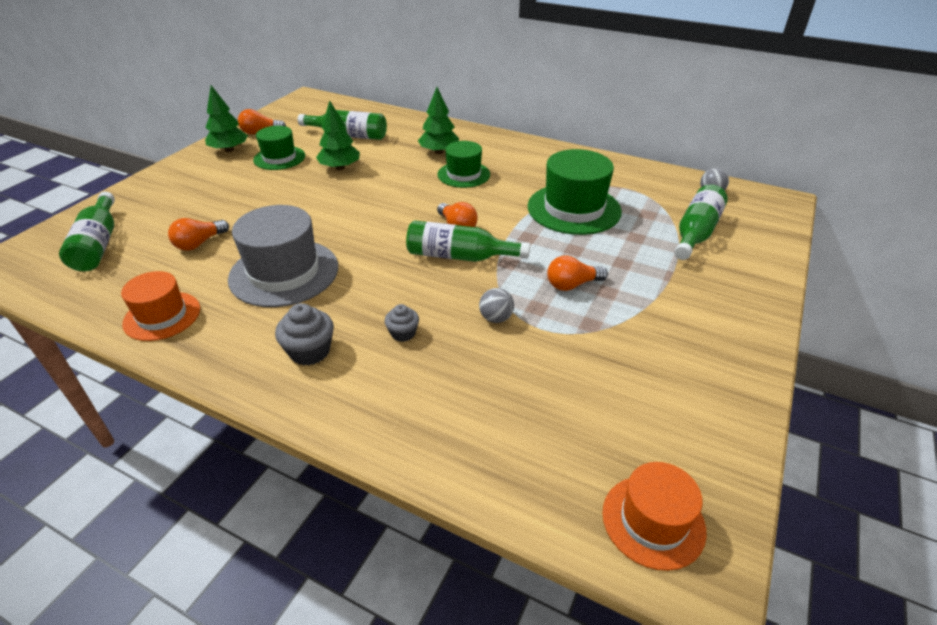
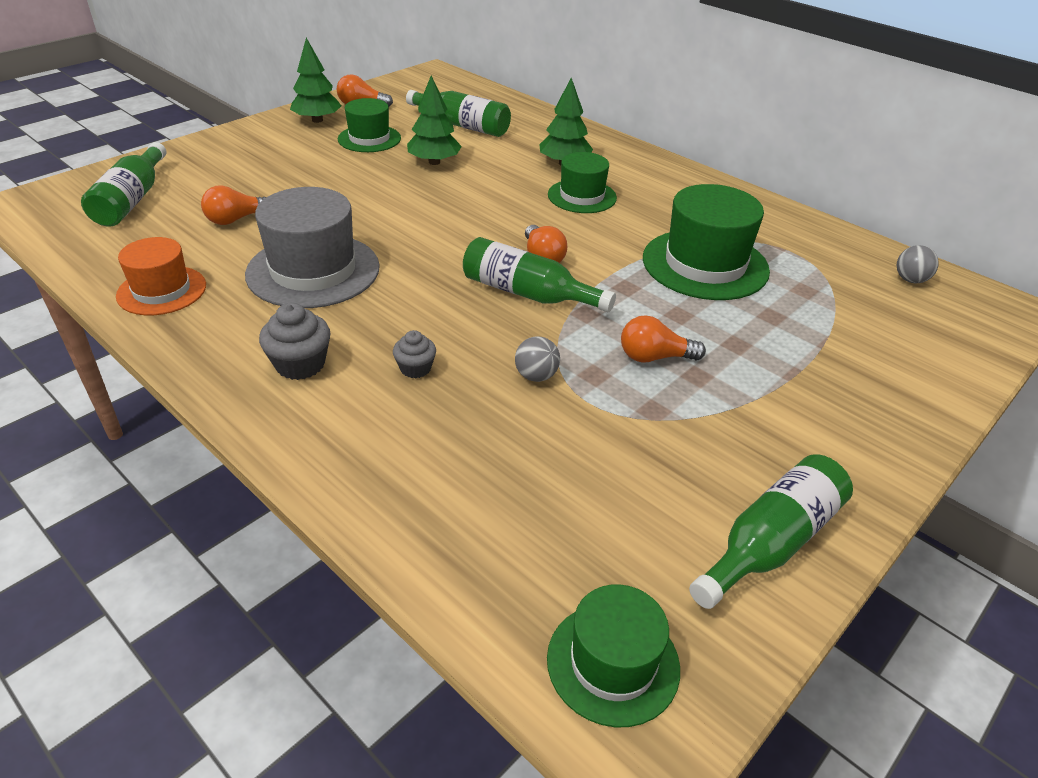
camera: 15 degrees right, 0 degrees up
(653, 521) = (613, 663): orange hat -> green hat
(696, 233) = (860, 327): green bottle -> green bottle (771, 543)

